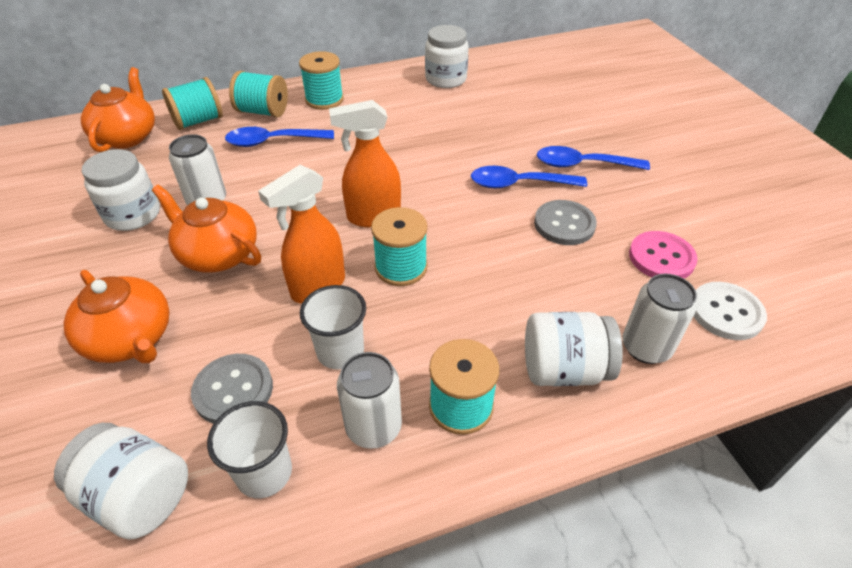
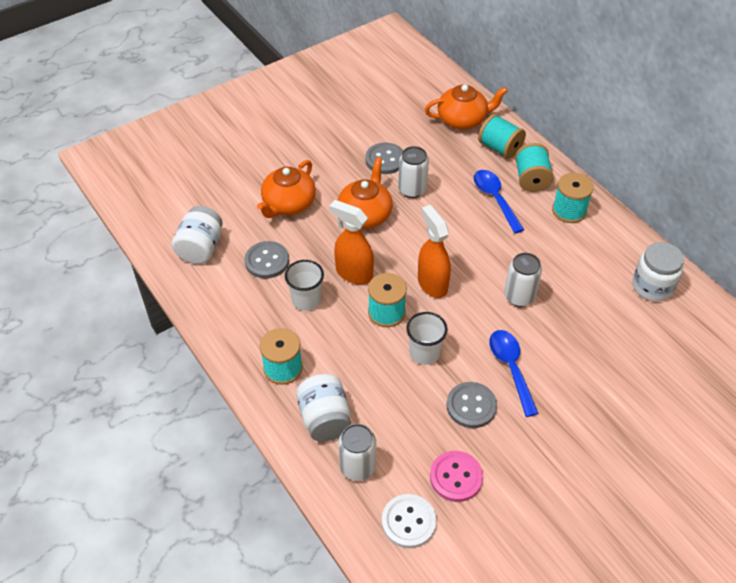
camera: 75 degrees right, 5 degrees up
(133, 215) = (385, 160): white jar -> grey button
(264, 473) = (222, 291): white cup -> white cup (424, 353)
(373, 427) = (259, 330): white can -> white can (519, 296)
(583, 164) = (561, 413): blue spoon -> none

